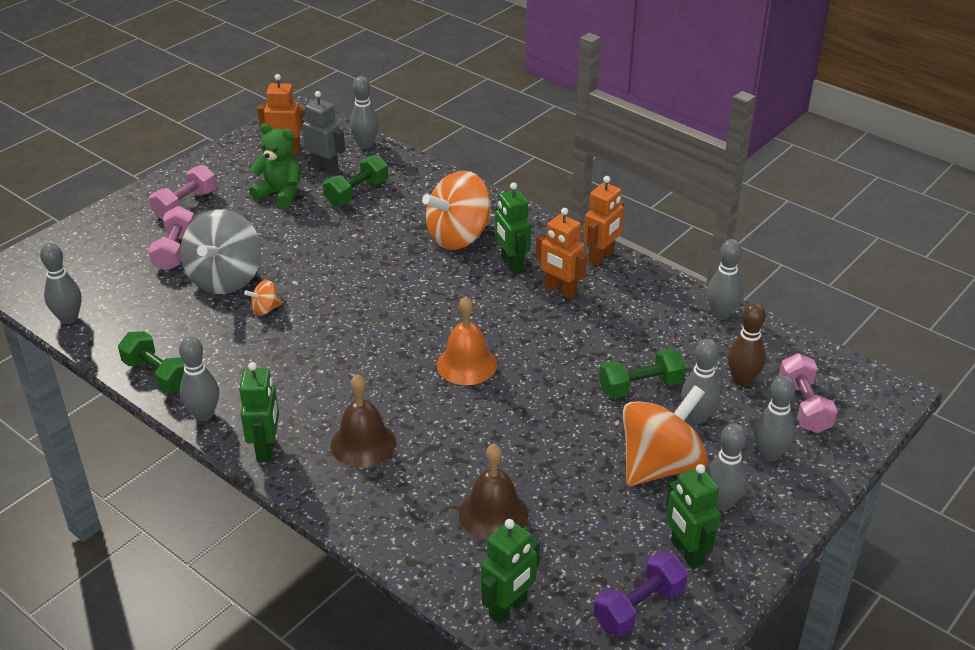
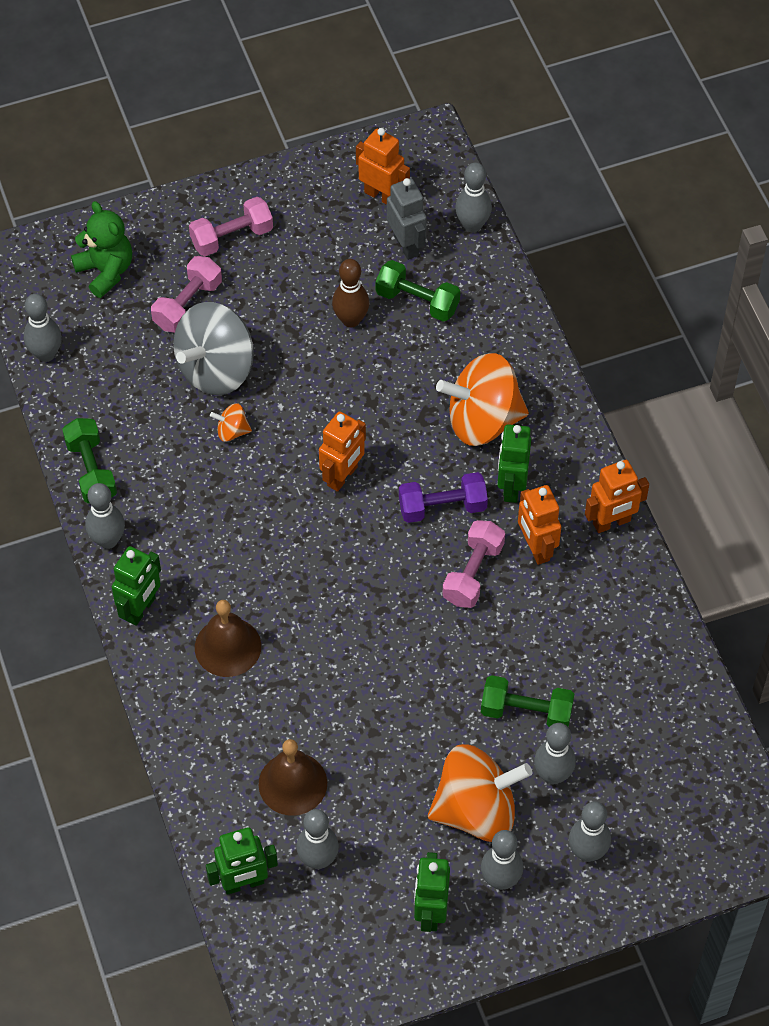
camera: 30 degrees right, 20 degrees up
(280, 194) = (337, 265): green teddy bear -> green teddy bear (106, 271)
(357, 193) = (417, 301): green dumbbell -> green dumbbell turned 45 degrees clockwise
(377, 303) = (343, 476): none -> orange robot
(466, 364) = (379, 599): orange bell -> none
(639, 607) = (351, 941): purple dumbbell -> purple dumbbell (442, 507)
(721, 314) = (677, 662): grey bowling pin -> grey bowling pin (318, 859)
(742, 380) = (631, 755): brown bowling pin -> brown bowling pin (351, 320)
(804, 406) = (666, 816): pink dumbbell -> pink dumbbell (473, 573)

